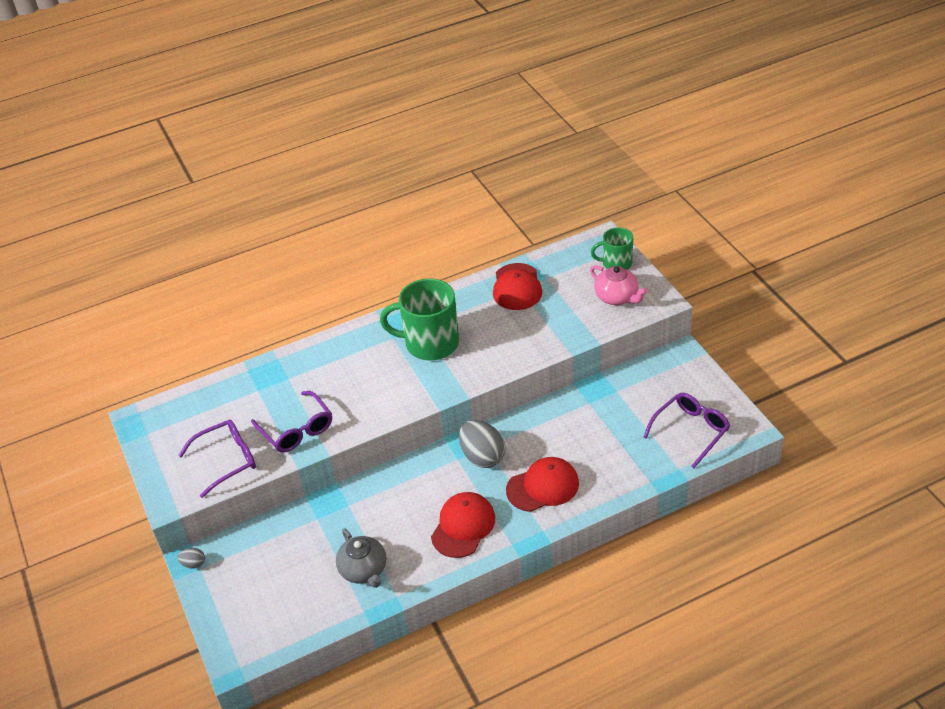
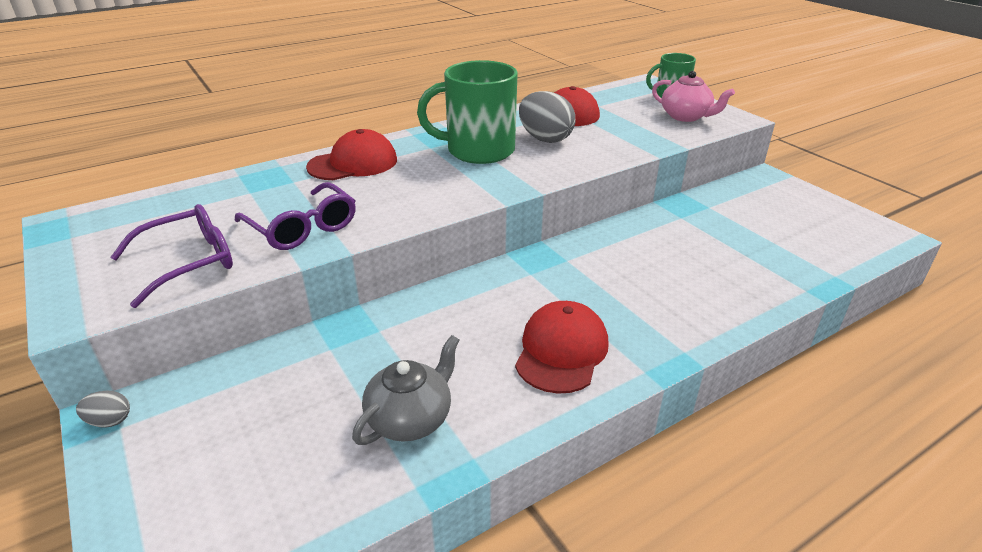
camera: 10 degrees left, 10 degrees down
(364, 570) = (411, 418): grey teapot -> grey teapot turned 105 degrees counterclockwise
(482, 456) = (564, 270): grey egg -> grey egg (545, 139)
(543, 486) = (661, 300): red cap -> red cap (353, 163)
(691, 431) = (824, 239): purple glasses -> none

